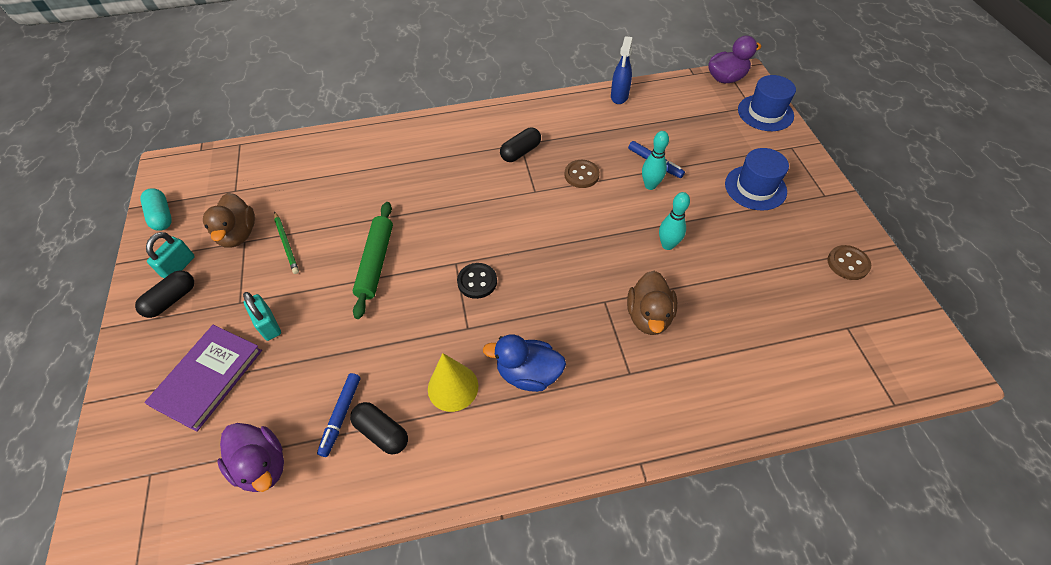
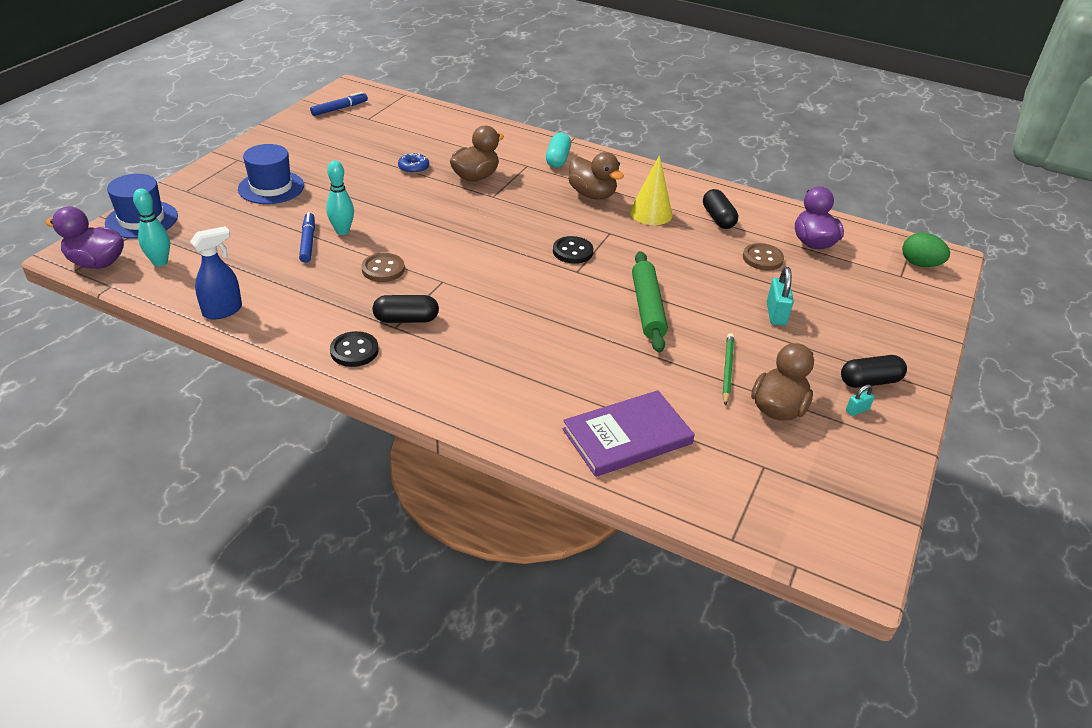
camera: 145 degrees left, 15 degrees down
(126, 516) = (920, 264): none -> green egg
(161, 216) = (872, 485): turquoise capsule -> turquoise capsule (558, 159)
(179, 267) = (857, 410): turquoise padlock -> turquoise padlock, size x0.55
(208, 378) = (843, 306): purple book -> purple book (627, 437)
(341, 416) = (742, 238): blue marker -> blue marker (339, 109)
(375, 262) = (647, 308): green rolling pin -> green rolling pin turned 45 degrees counterclockwise
(522, 119) = (354, 351): none -> black button
(528, 374) = (592, 194): blue duck -> brown duck
(667, 245) = (399, 196): turquoise bowling pin -> turquoise bowling pin (160, 262)
(707, 287) = (413, 168): none -> blue donut
(847, 263) = (307, 132): brown button -> brown button (762, 258)

